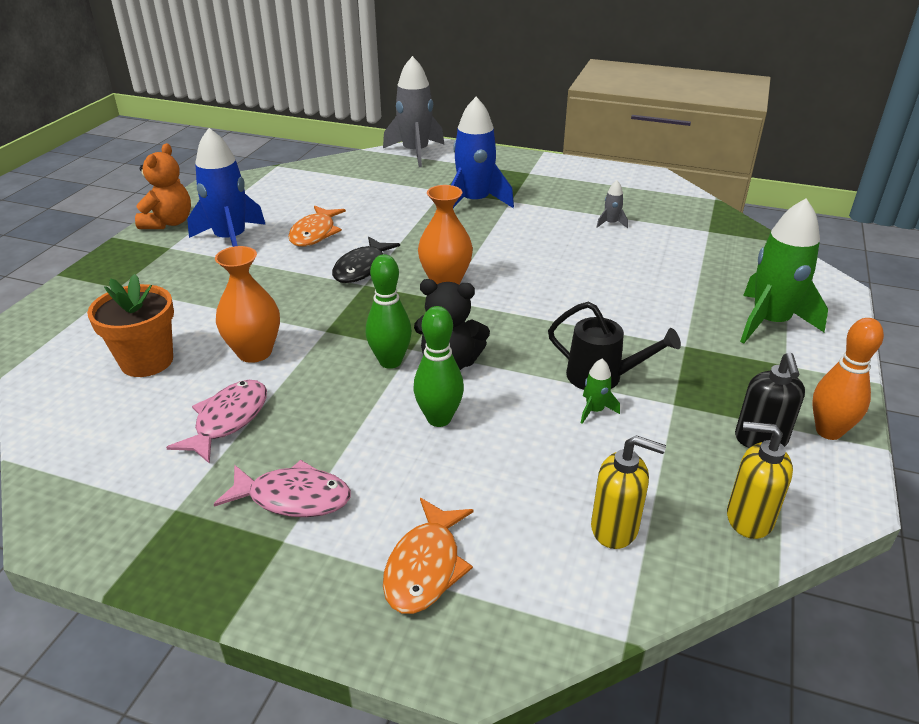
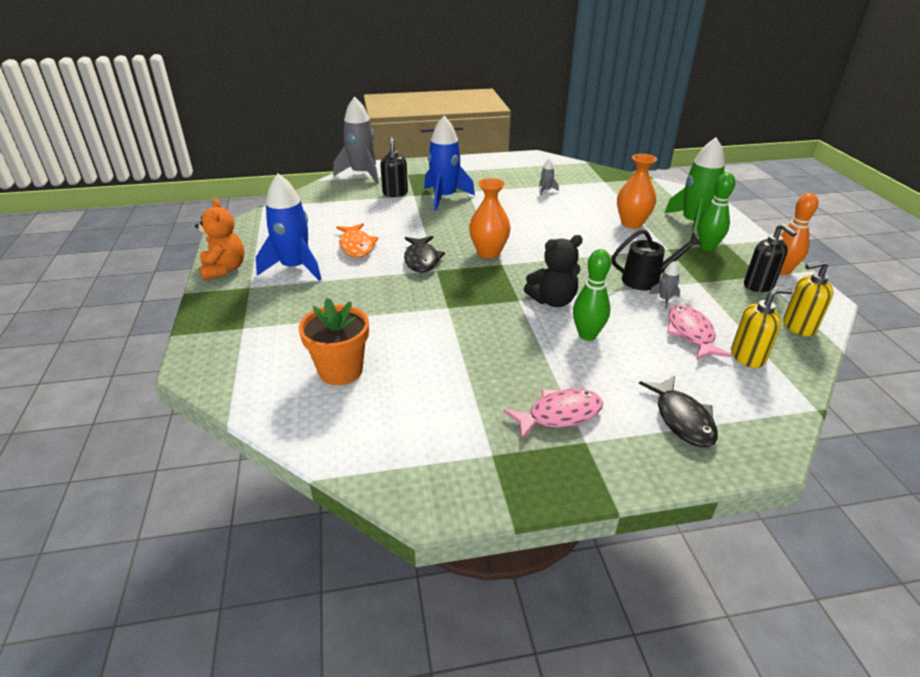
camera: 30 degrees left, 0 degrees up
(228, 420) = (454, 386): pink fish -> pink fish (691, 334)
(254, 352) = (415, 337): orange vase -> orange vase (631, 223)
(390, 362) = (515, 312): green bowling pin -> green bowling pin (707, 247)
(425, 183) = (395, 193): none -> black soap dispenser
(425, 567) = (682, 419): orange fish -> black fish
(595, 410) = (664, 299): green rocket -> grey rocket

